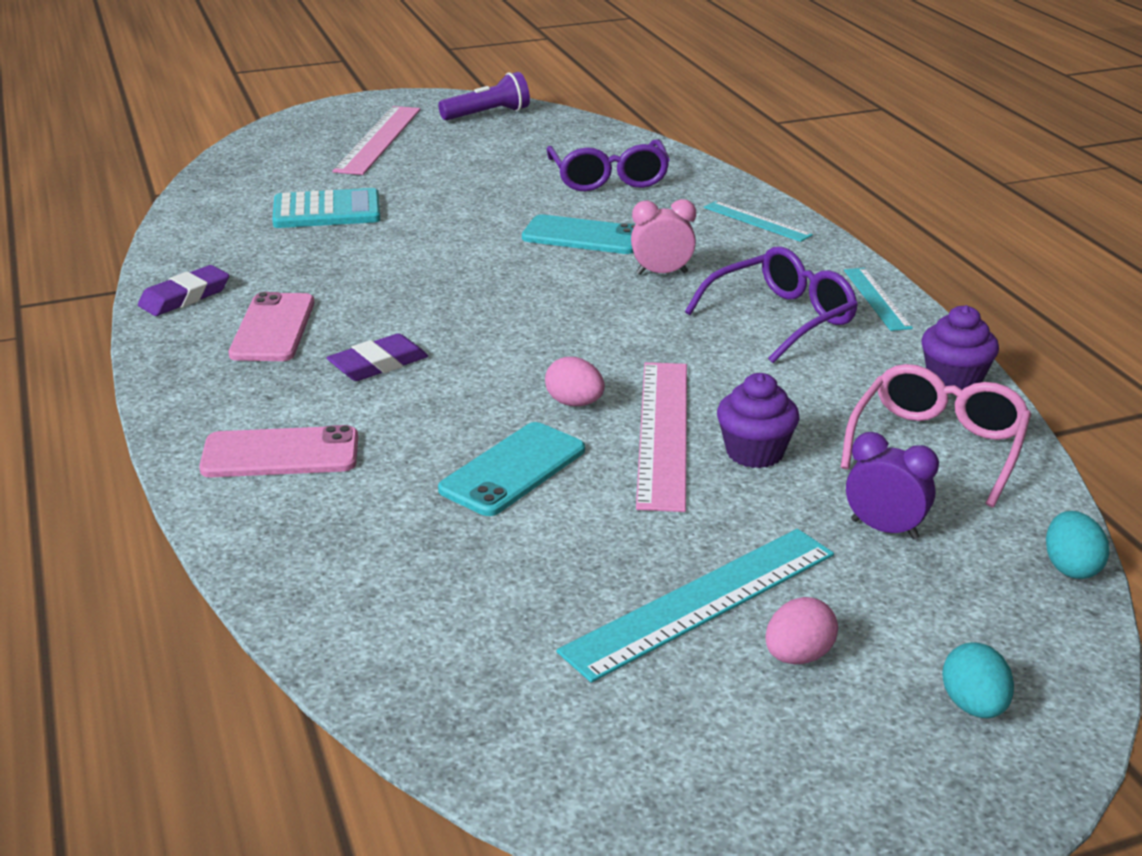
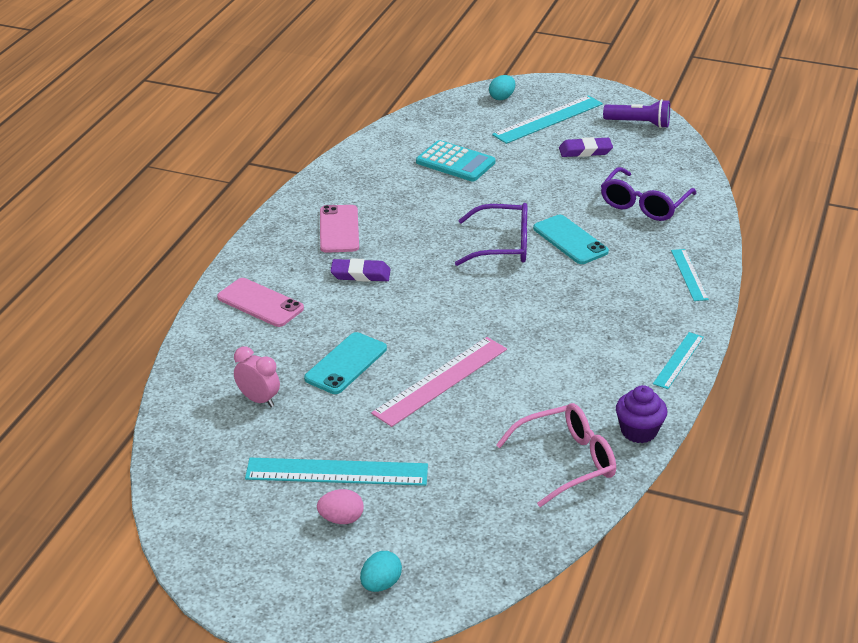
camera: 40 degrees right, 5 degrees up
(185, 297) = (322, 191): purple eraser -> purple eraser (585, 151)
(273, 328) = (339, 229): pink phone -> pink phone turned 45 degrees counterclockwise
(379, 139) = (548, 119): pink ruler -> turquoise ruler
(513, 469) = (346, 363): turquoise phone -> turquoise phone turned 45 degrees counterclockwise
(574, 403) = (421, 343): pink egg -> none
(662, 273) = (578, 285): pink clock -> pink clock (258, 400)
(754, 452) = (469, 415): purple cupcake -> none
(782, 318) = (602, 346): purple glasses -> purple glasses (503, 245)
(884, 529) = (469, 487): purple clock -> none
(1070, 567) = (529, 557): turquoise egg -> turquoise egg (502, 97)

